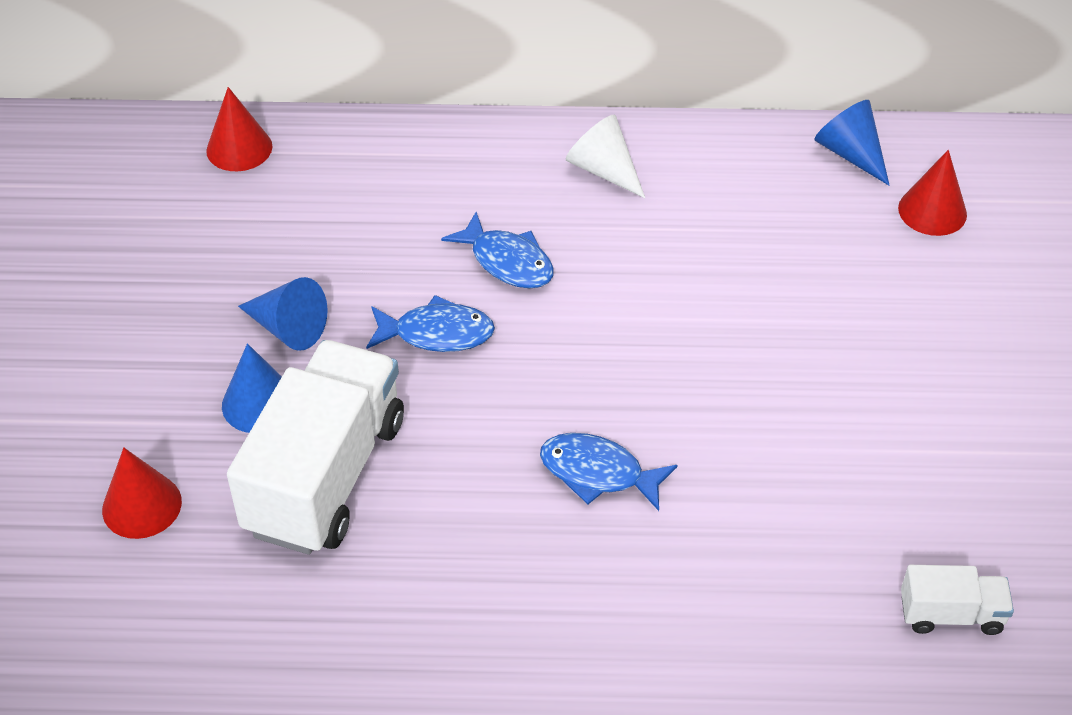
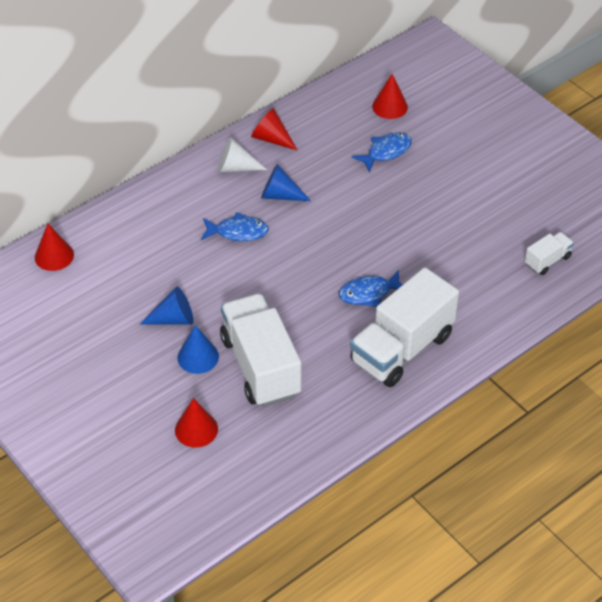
camera: 40 degrees left, 0 degrees up
(437, 333) = (242, 280): blue fish -> blue fish (386, 152)
(556, 594) = (402, 348): none -> white truck
(698, 158) = (271, 139): none -> red cone
(850, 154) = (333, 100): blue cone -> blue cone (280, 195)

